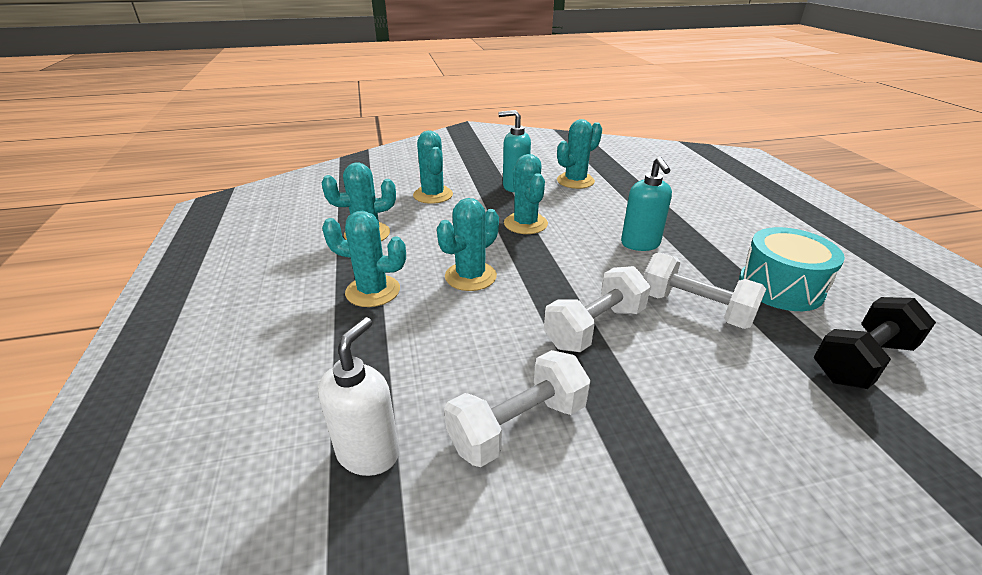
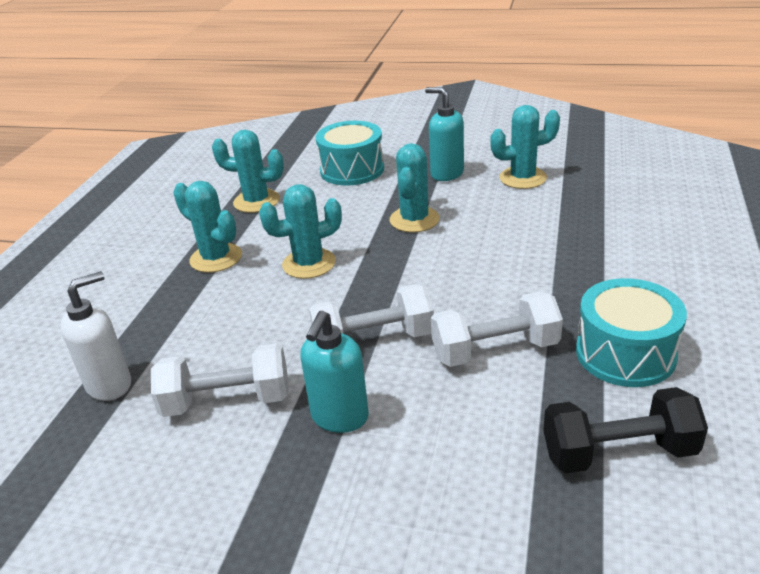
camera: 30 degrees right, 0 degrees up
(433, 195) = (352, 170): turquoise cactus -> turquoise drum
(640, 244) = (515, 268): turquoise soap dispenser -> turquoise soap dispenser (339, 417)
(695, 309) = (495, 350): white dumbbell -> white dumbbell turned 75 degrees counterclockwise

